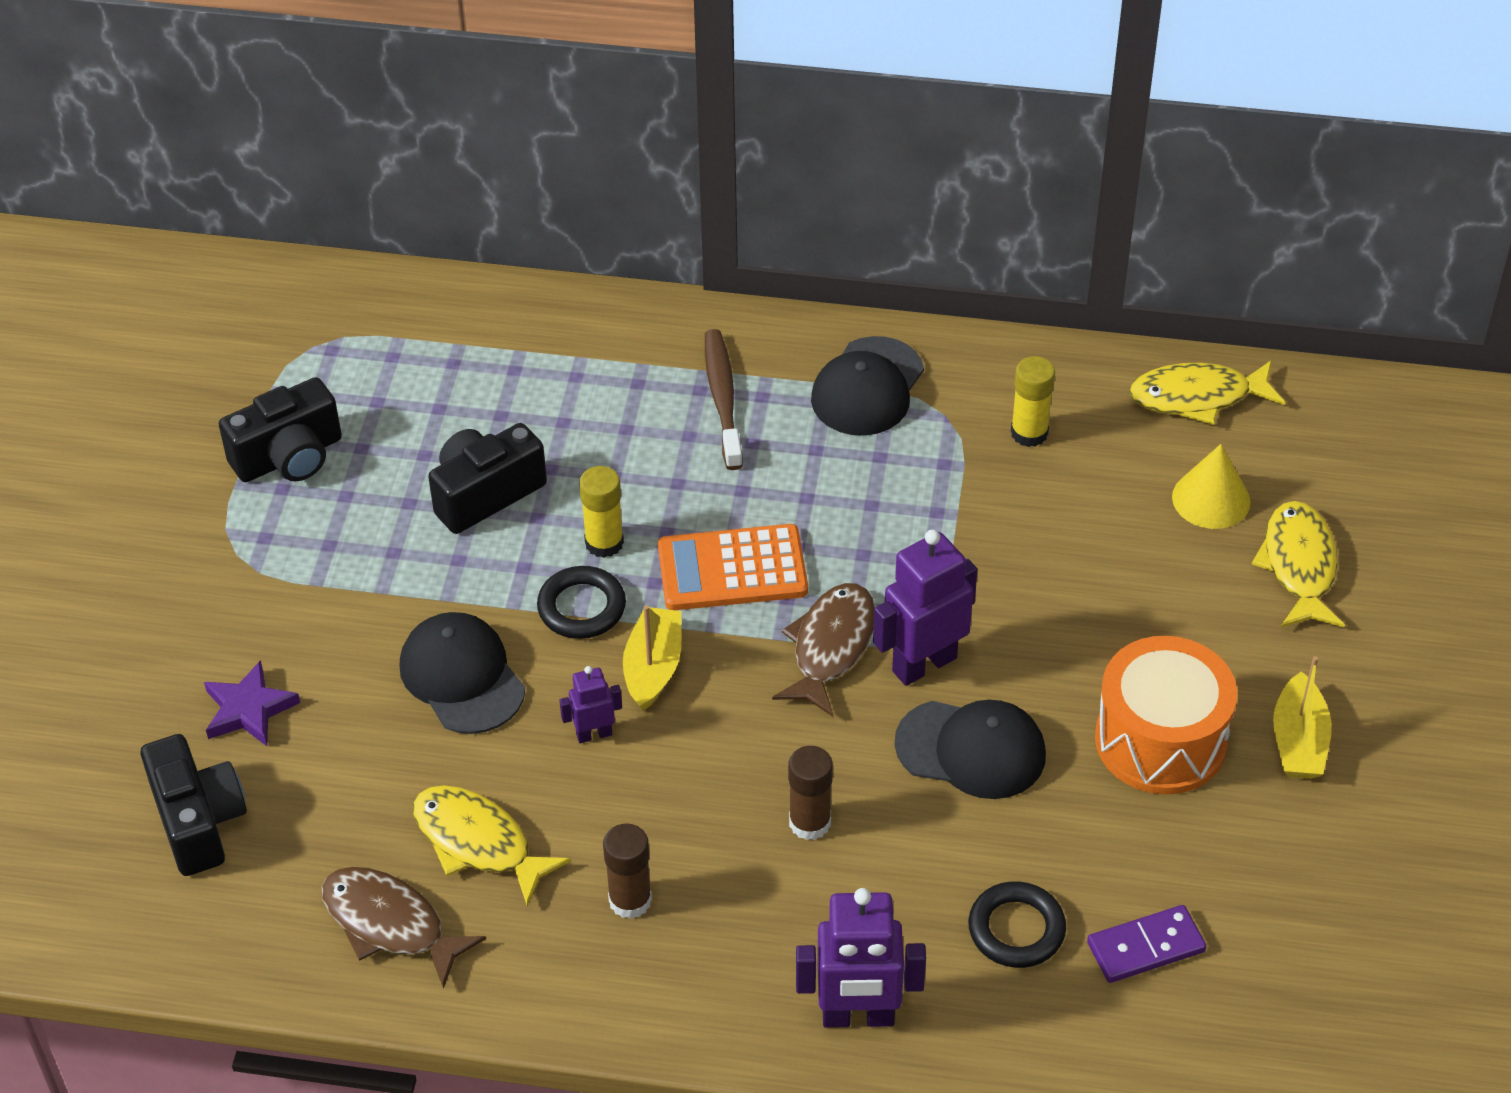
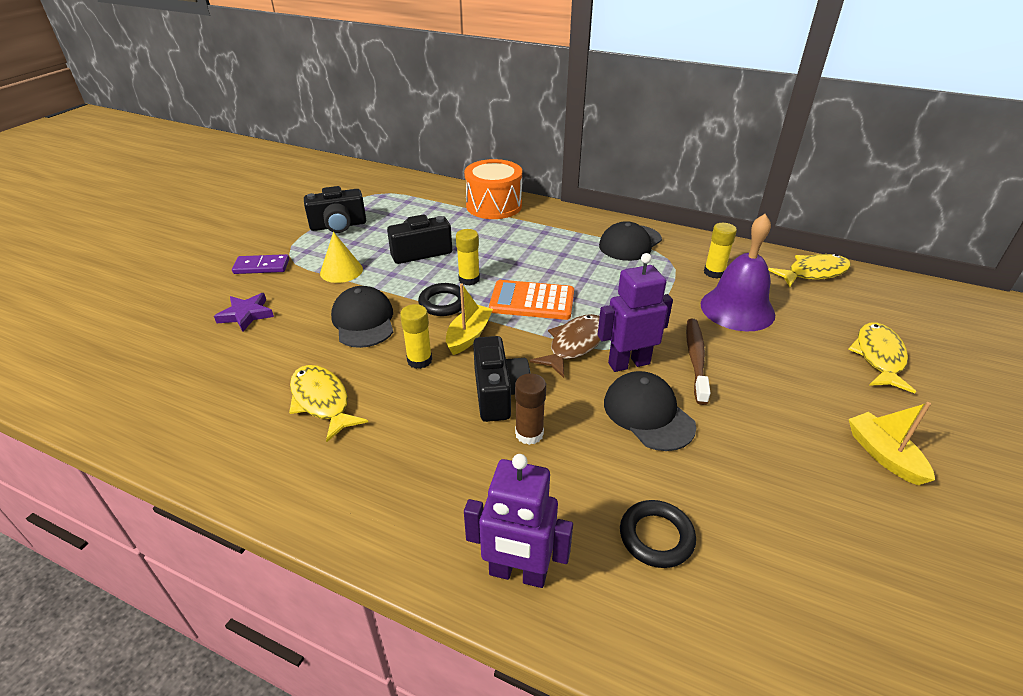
camera: 15 degrees right, 10 degrees down
(198, 821) = (180, 359): black camera -> black camera (498, 393)
(390, 924) = (242, 434): brown fish -> none
(594, 734) = (419, 360): purple robot -> yellow glue stick
(630, 900) = (394, 454): brown glue stick -> none
(723, 399) = (554, 236): brown toothbrush -> brown toothbrush (696, 359)
(971, 749) = (648, 414): black cap -> black cap turned 150 degrees counterclockwise
(1077, 511) = (737, 309): none -> purple bell
(1145, 947) = (758, 575): purple domino -> purple domino (261, 266)
(1160, 740) = (780, 434): orange drum -> orange drum (494, 205)
(1197, 397) = (813, 273): yellow fish -> yellow fish turned 150 degrees clockwise
(1211, 499) = (820, 316): yellow cone -> yellow cone (341, 271)
(1298, 741) = (884, 455): yellow boat -> yellow boat turned 135 degrees clockwise

